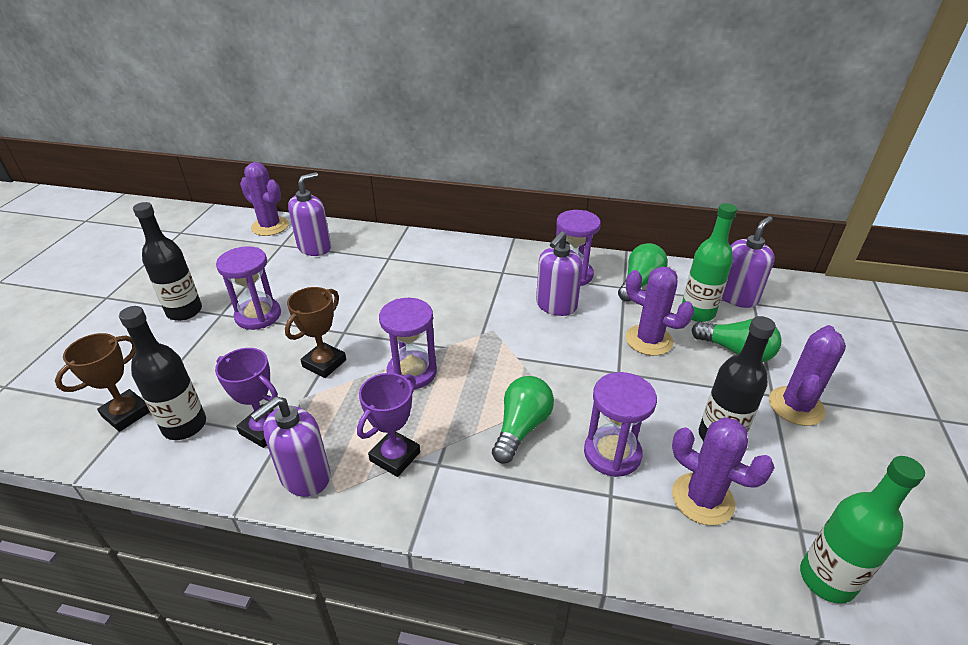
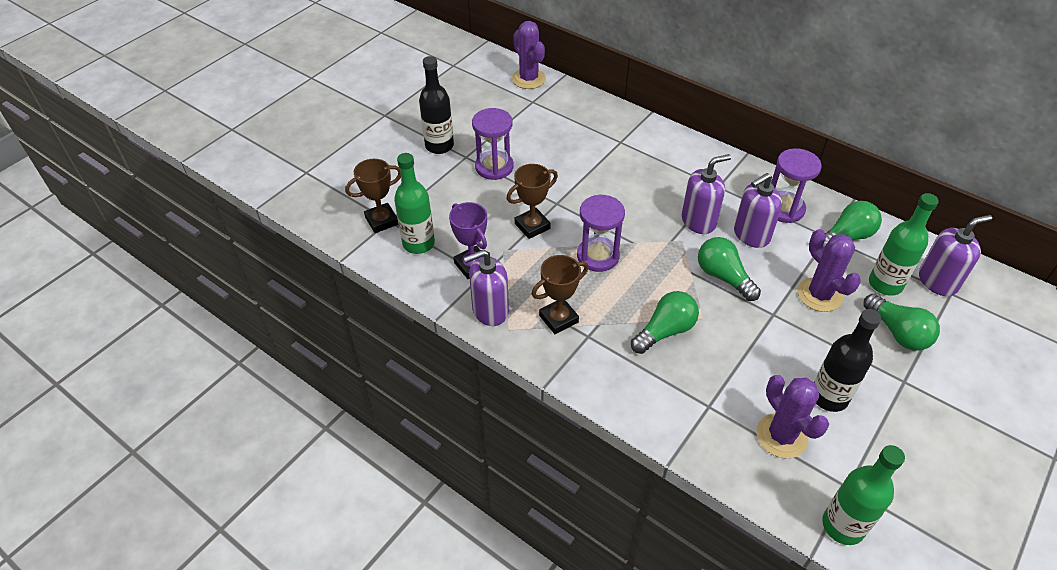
camera: 25 degrees right, 10 degrees up
(185, 426) = (418, 243): black bottle -> green bottle
(314, 248) = (560, 112): purple soap dispenser -> purple soap dispenser (698, 221)
(395, 456) = (558, 319): purple trophy -> brown trophy
(551, 352) = (723, 277): none -> green light bulb
(612, 453) = (728, 376): purple hourglass -> none
(796, 406) = (919, 398): purple cactus -> none

